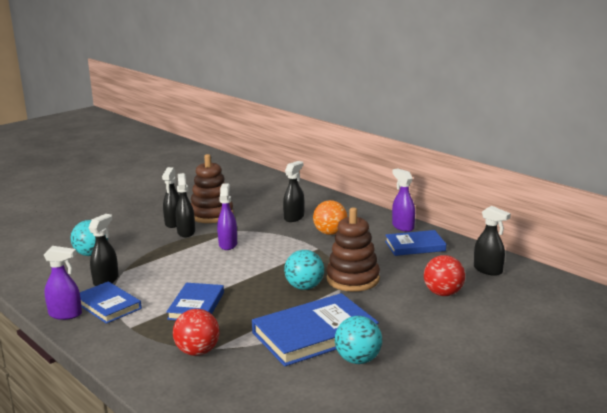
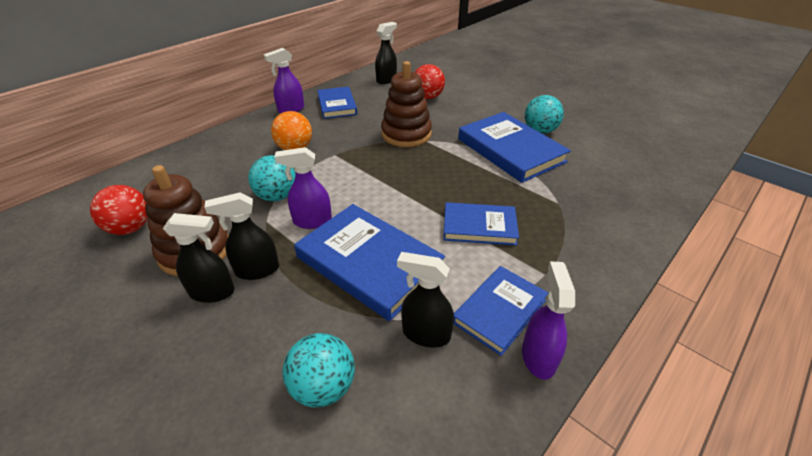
camera: 95 degrees left, 20 degrees up
(175, 264) = (369, 263): none -> blue book
(197, 351) = (569, 213): red ball -> red ball (130, 228)
(294, 217) = (239, 174): black spray bottle -> none
(304, 287) = (425, 159): turquoise ball -> turquoise ball (277, 196)

